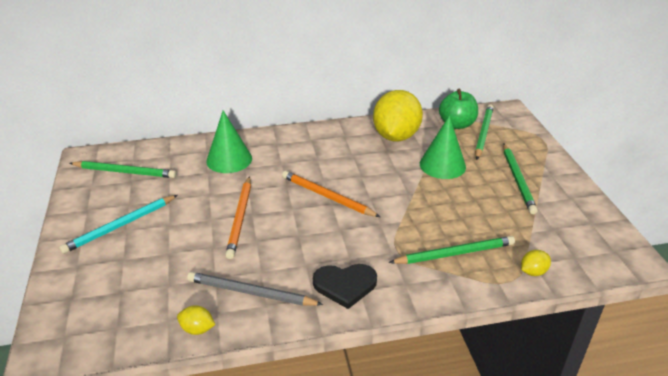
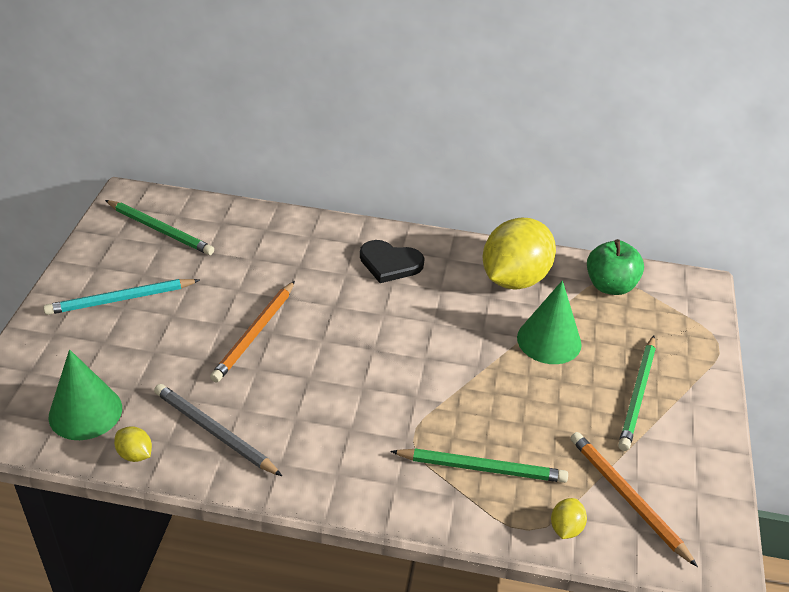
camera: 20 degrees right, 5 degrees up
(229, 159) = (286, 249): green cone -> green cone (85, 412)
(327, 196) = (373, 338): orange pencil -> orange pencil (627, 498)
(345, 285) = (324, 461): black heart -> black heart (390, 263)
(483, 133) = (638, 310): green pencil -> none
(533, 272) = (565, 528): yellow lemon -> yellow lemon turned 60 degrees counterclockwise

